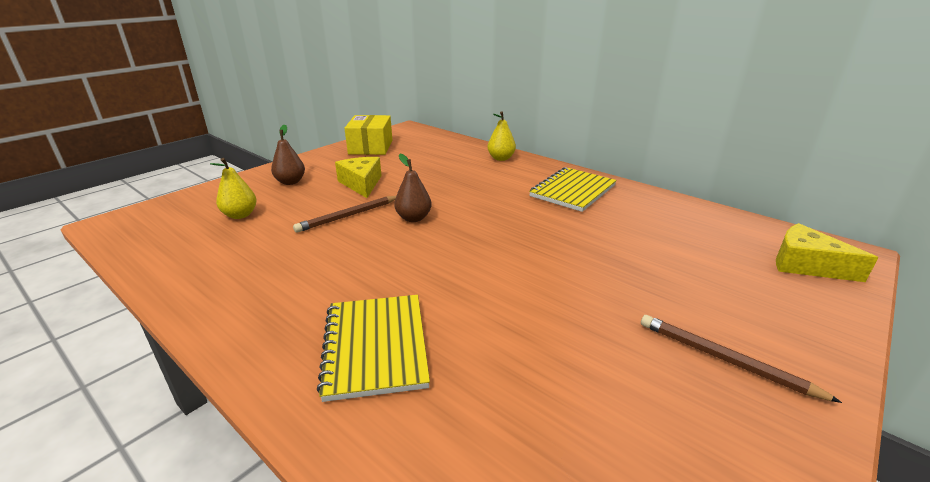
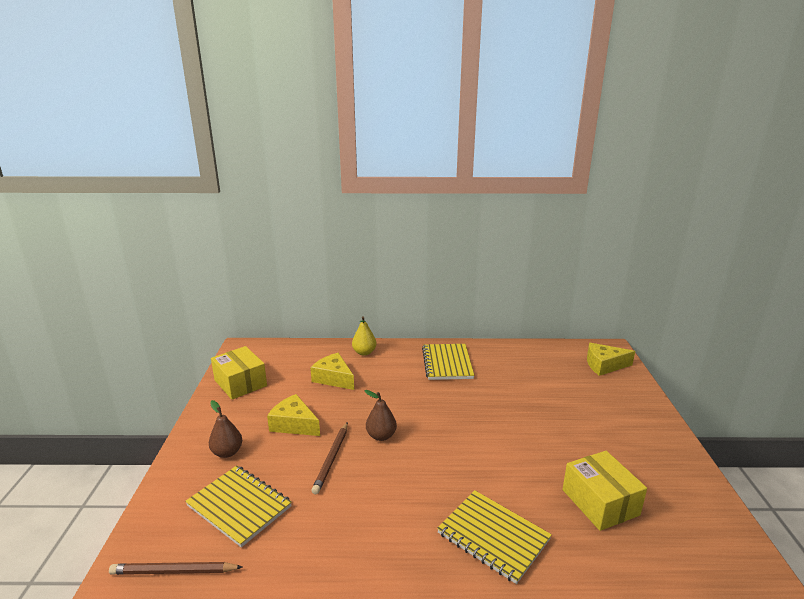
camera: 40 degrees left, 5 degrees down
(240, 215) = (239, 506): yellow pear -> yellow notebook
(443, 167) = (333, 378): none -> yellow cheese
(559, 395) = (600, 502): none -> yellow box
(724, 359) = (631, 440): brown pencil -> brown pencil (174, 571)

